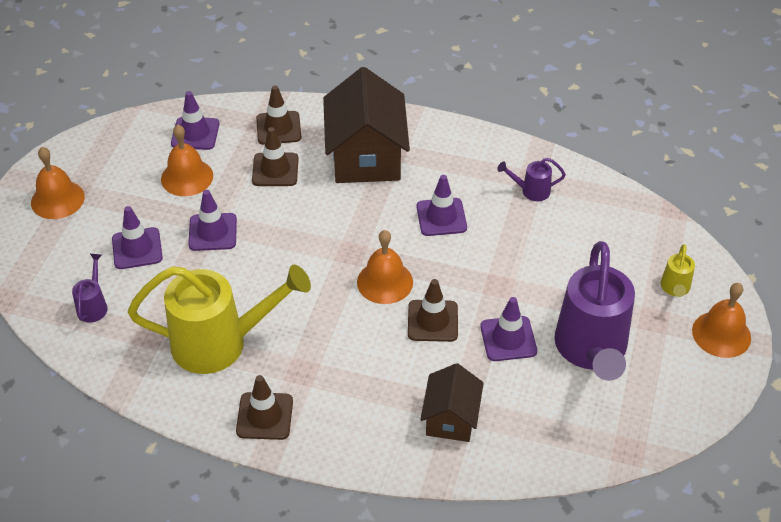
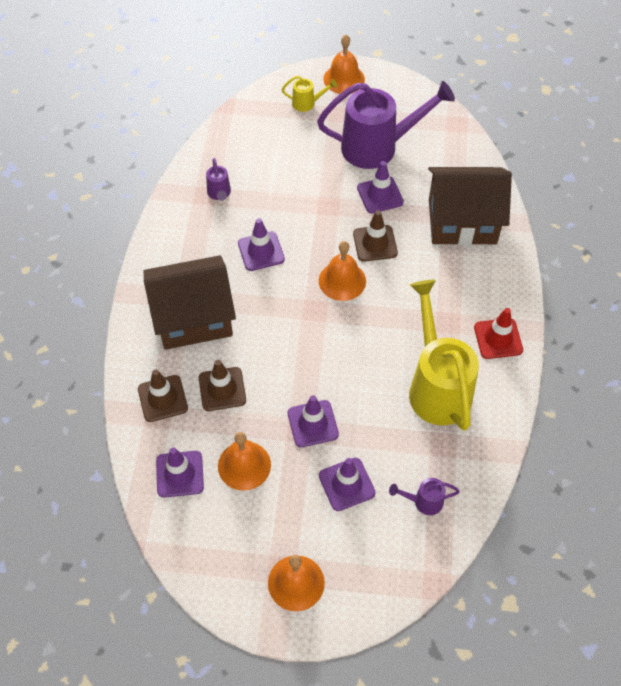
camera: 100 degrees left, 10 degrees up
(264, 416) = (498, 339): brown traffic cone -> red traffic cone
(451, 418) = (462, 221): brown house -> brown house, size x1.76

